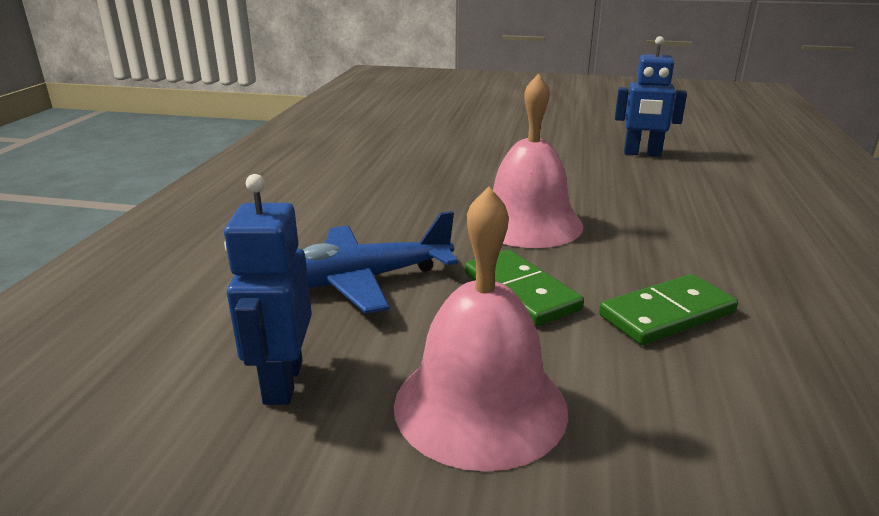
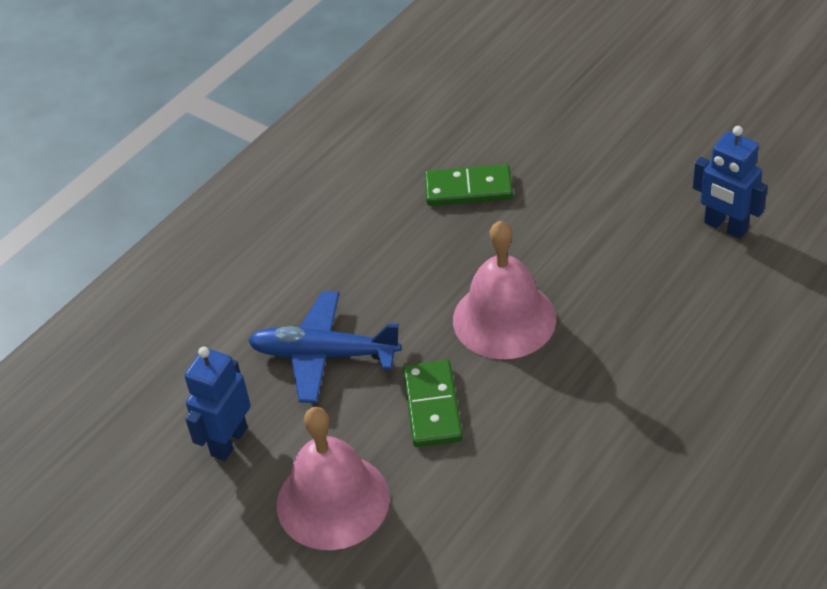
camera: 30 degrees right, 20 degrees up
(667, 314) = (520, 466): green domino -> green domino (468, 189)

